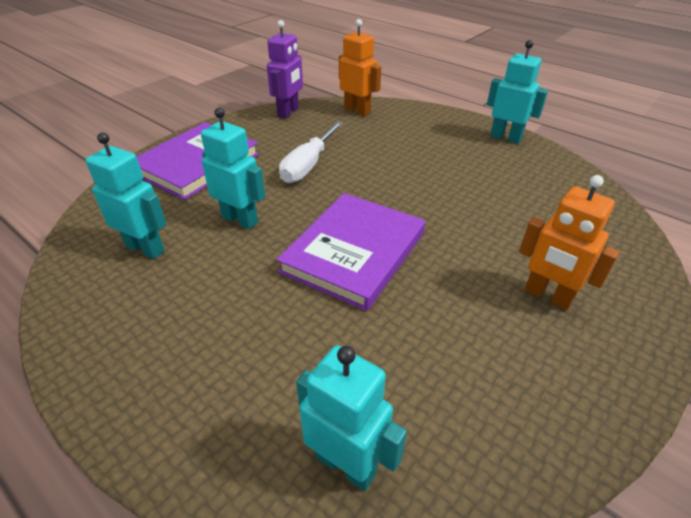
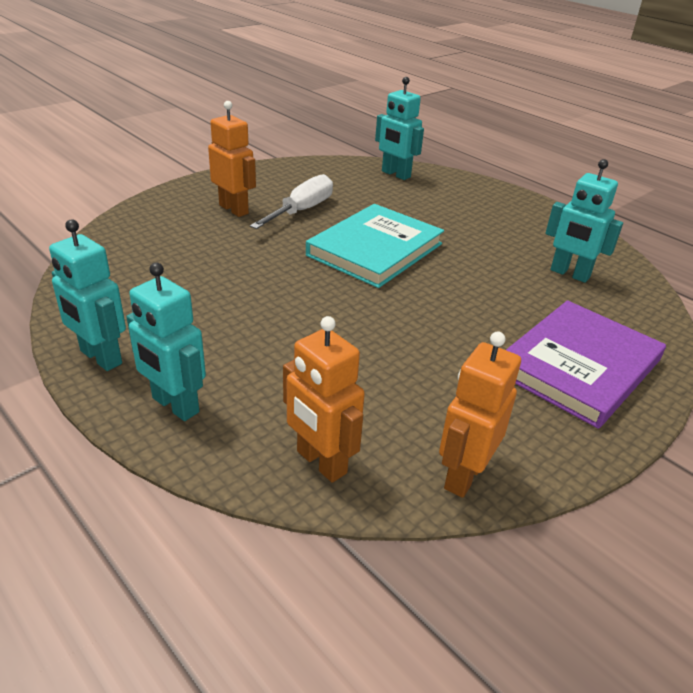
camera: 175 degrees left, 5 degrees down
(240, 219) = (489, 288): turquoise robot -> turquoise robot (175, 405)
(288, 112) = (463, 475): purple robot -> orange robot
(308, 165) = (419, 345): white screwdriver -> white screwdriver (301, 211)
(354, 252) = (375, 249): purple book -> turquoise book

